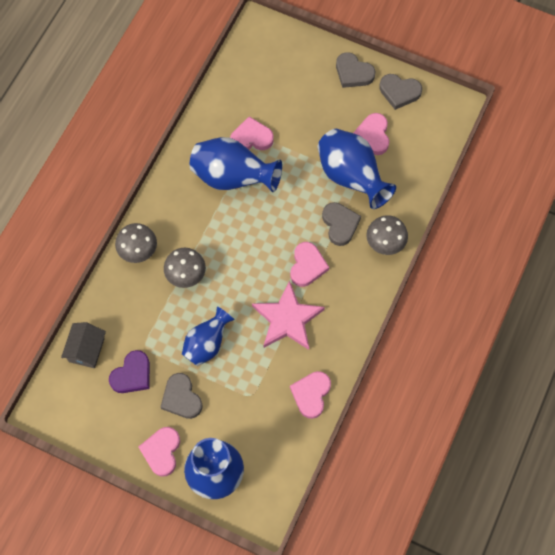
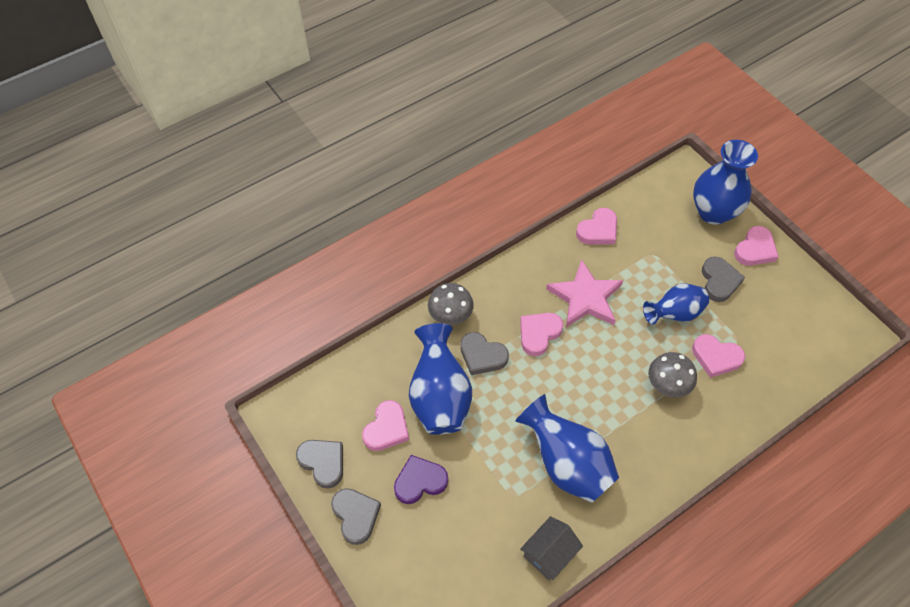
camera: 150 degrees left, 10 degrees down
(86, 350) = (799, 365): grey house -> grey house (549, 553)
(132, 375) = (760, 322): purple heart -> purple heart (420, 481)
(138, 251) = (708, 436): grey mushroom -> none
(251, 138) = (521, 499): pink heart -> pink heart (716, 357)
(340, 224) = (482, 356): grey heart -> grey heart turned 75 degrees counterclockwise

